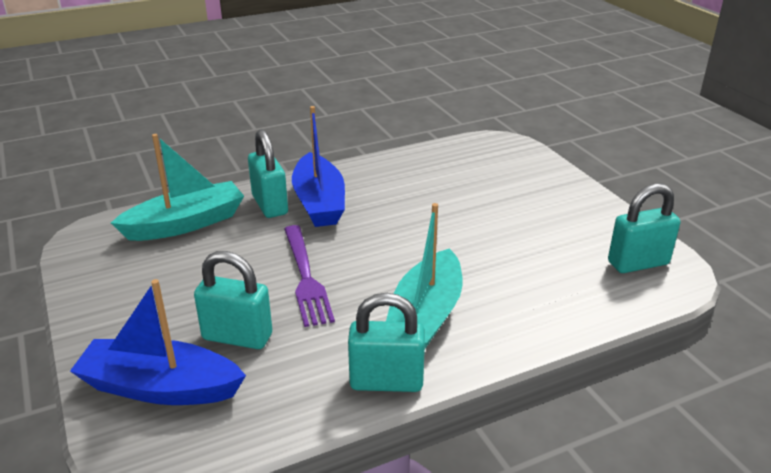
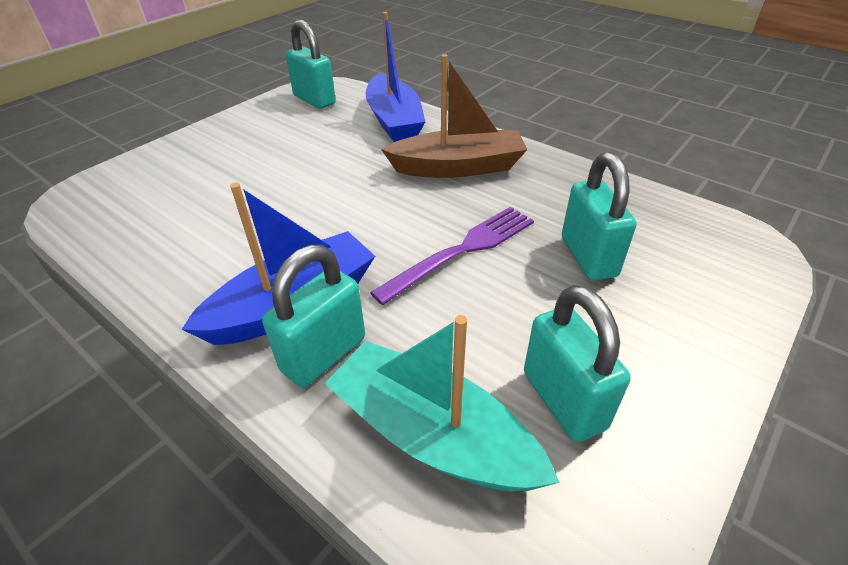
camera: 115 degrees left, 10 degrees up
(160, 387) = (695, 273): blue boat -> blue boat (394, 121)
(386, 382) = (548, 164): turquoise padlock -> turquoise padlock (563, 400)
(426, 316) = (457, 167): turquoise boat -> brown boat

